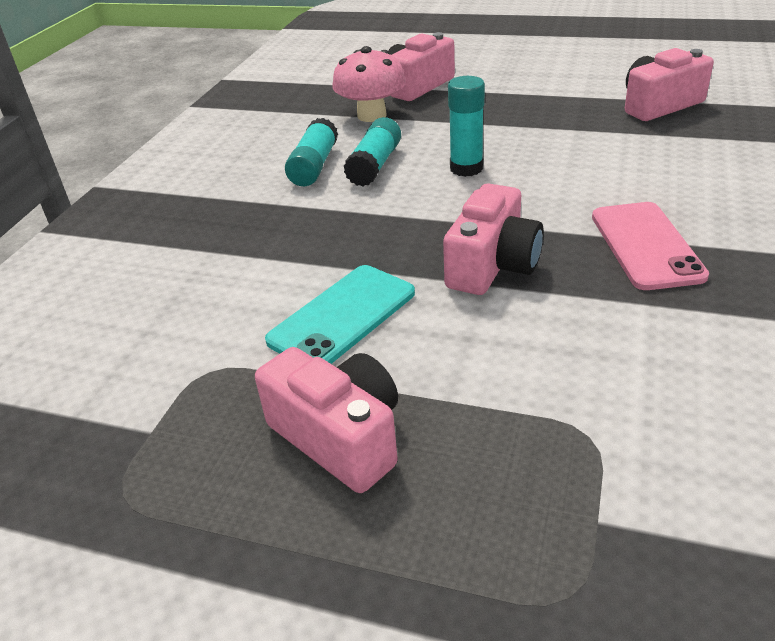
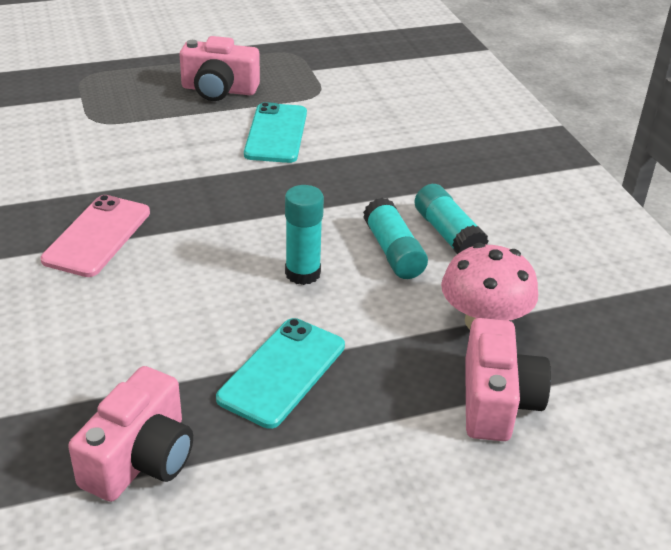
camera: 140 degrees right, 0 degrees up
(493, 265) = (206, 189): pink camera -> none
(537, 121) = (282, 372): none -> turquoise phone
(646, 245) = (97, 236): pink phone -> pink phone turned 60 degrees clockwise

